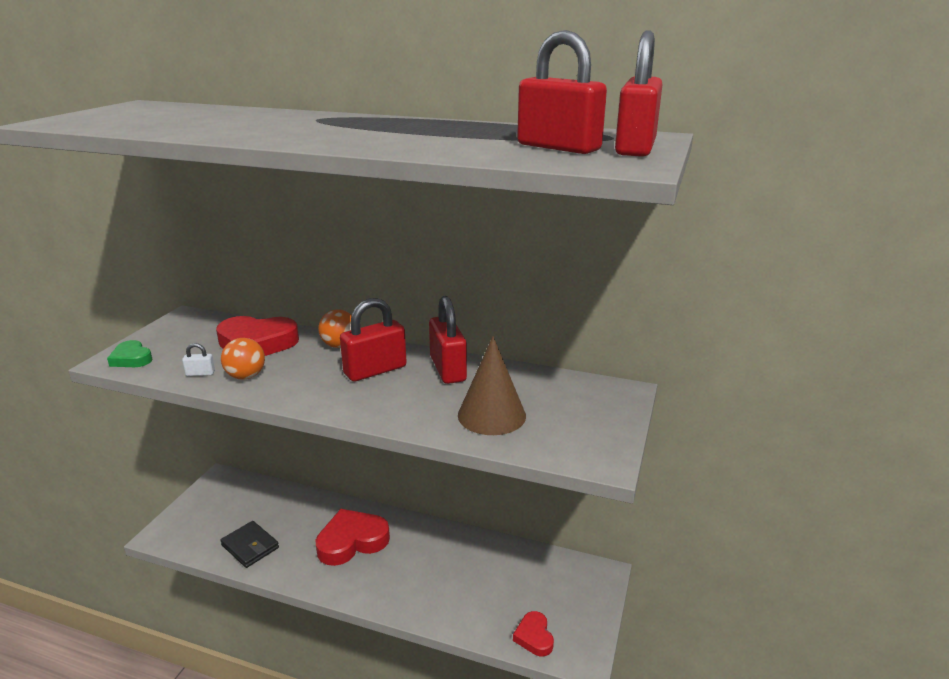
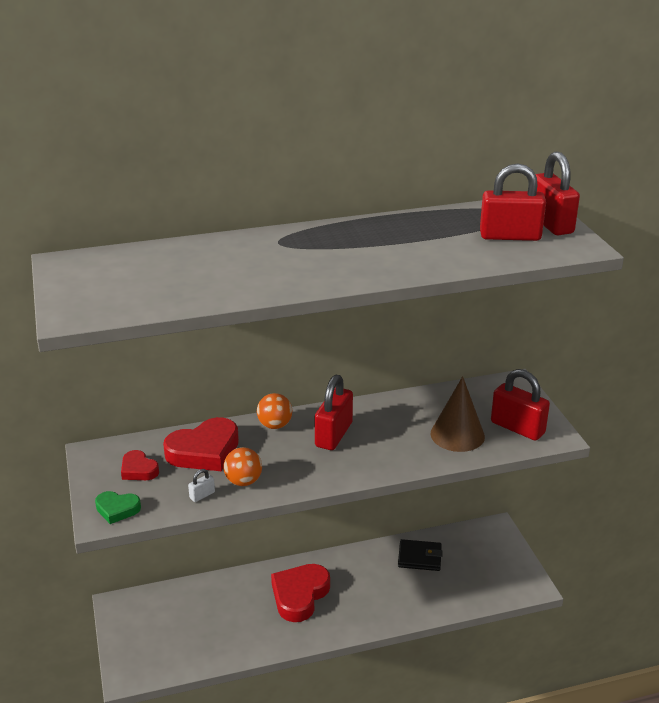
camera: 35 degrees left, 5 degrees up
(250, 546) = (221, 642): black wallet -> black wallet (419, 557)
(447, 369) = (383, 412): red padlock -> red padlock (517, 428)
(534, 637) = (493, 590): red heart -> red heart (138, 470)

